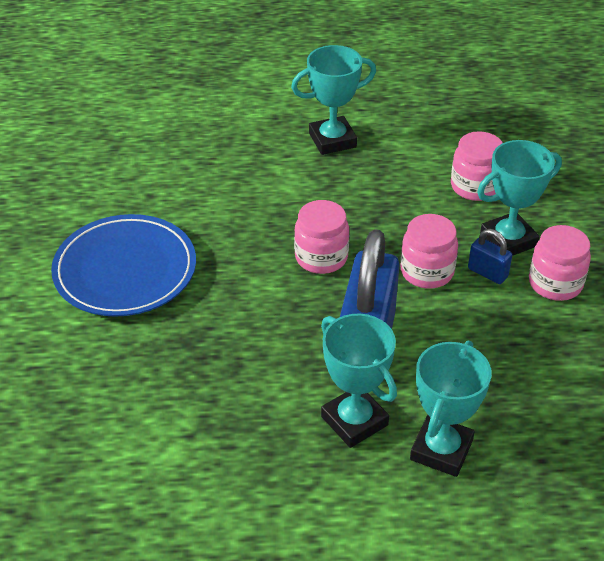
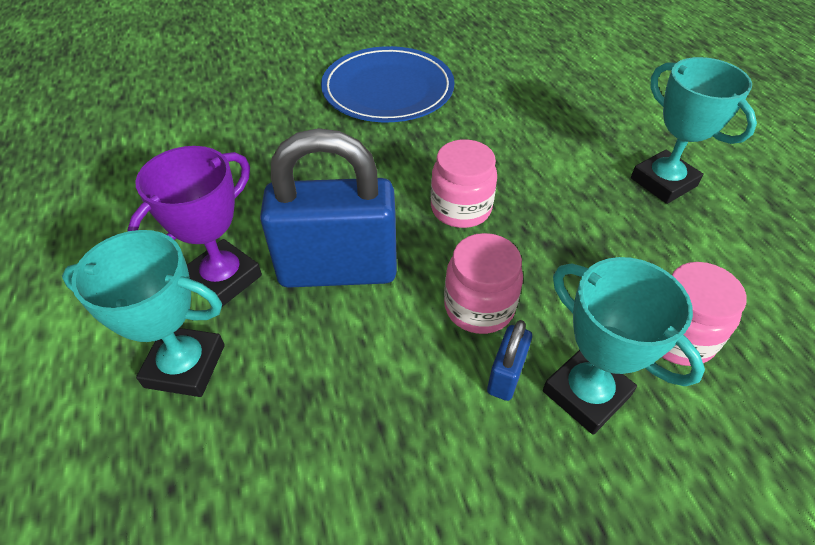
camera: 75 degrees right, 5 degrees up
(354, 421) = (224, 278): turquoise trophy -> purple trophy
(555, 283) = (522, 470): pink jar -> none

